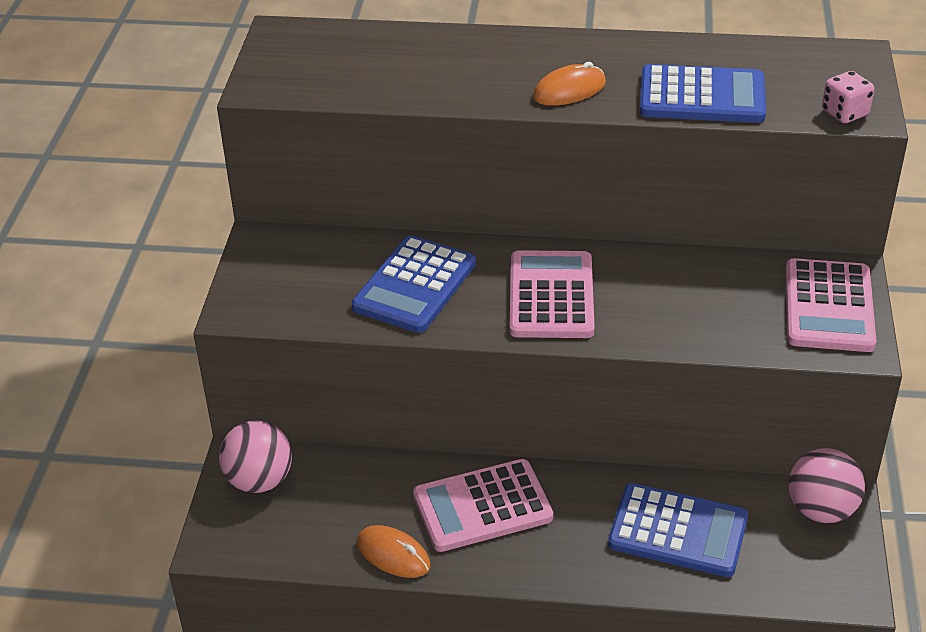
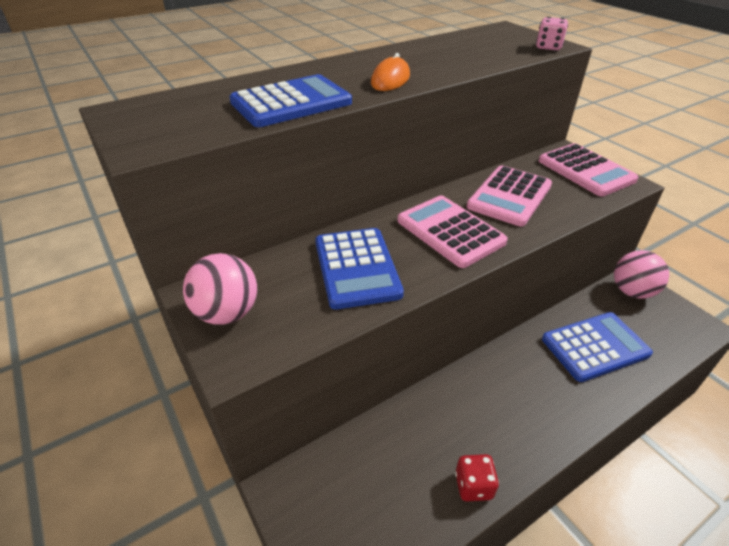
camera: 40 degrees left, 0 degrees up
(259, 480) = (315, 496): pink ball -> pink ball (227, 313)
(393, 554) = (473, 486): orange mouse -> red dice
(482, 506) = (484, 405): pink calculator -> pink calculator (509, 196)
(702, 96) = (469, 61): blue calculator -> blue calculator (291, 103)

